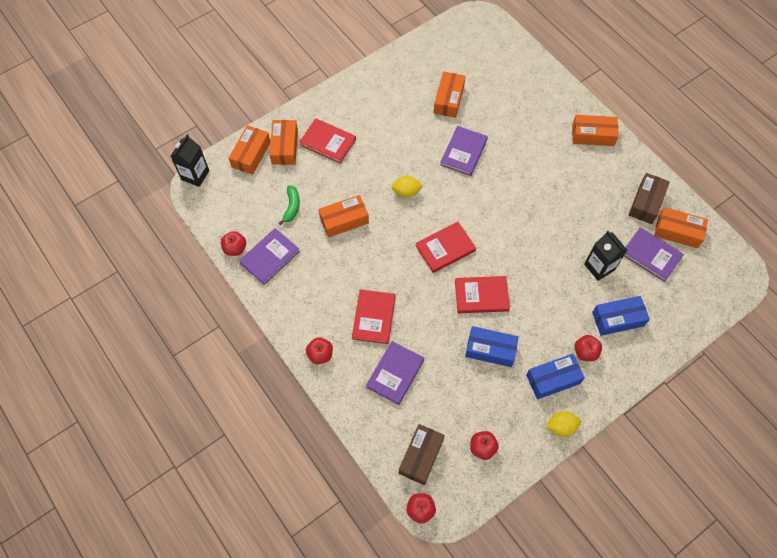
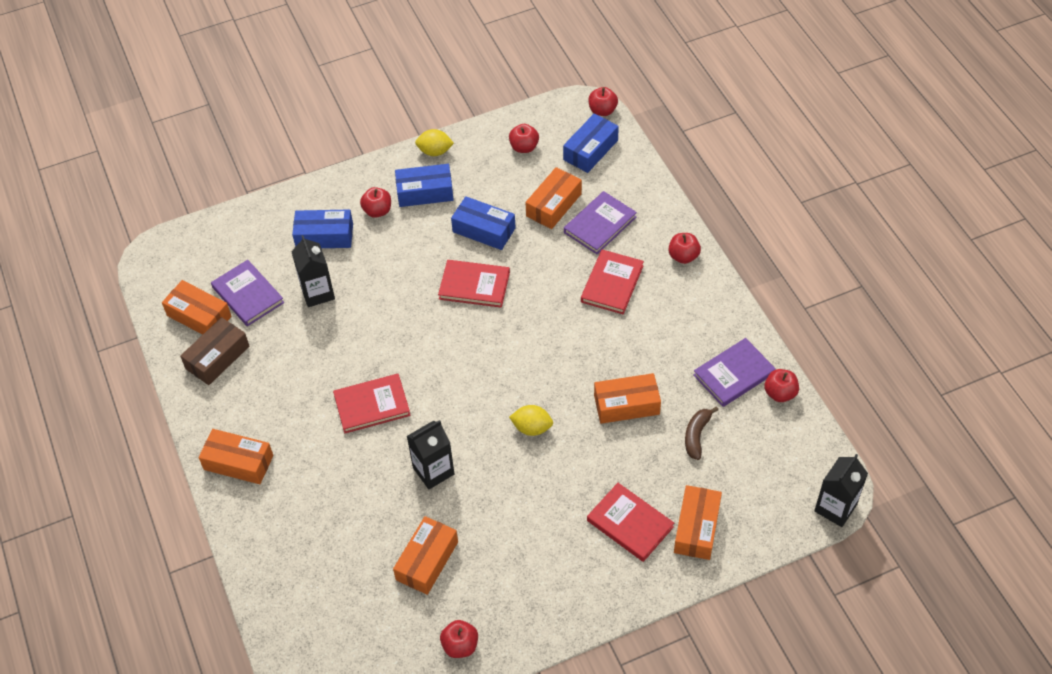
camera: 165 degrees left, 10 degrees down
(251, 154) = (749, 525): orange box -> orange box (554, 205)
(292, 207) = (696, 436): green banana -> brown banana
(414, 60) = (460, 645): none -> red apple
(421, 456) = (590, 150): brown box -> blue box
(445, 248) = (501, 346): red book -> red book (372, 405)
(463, 152) = (433, 471): purple book -> black carton

